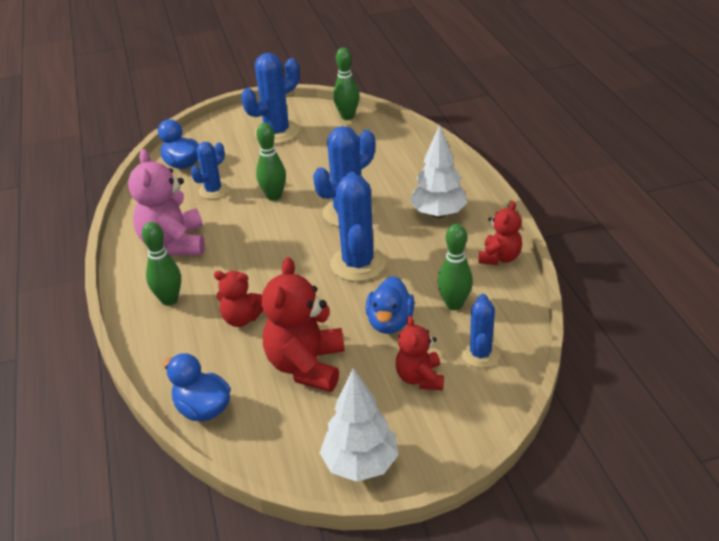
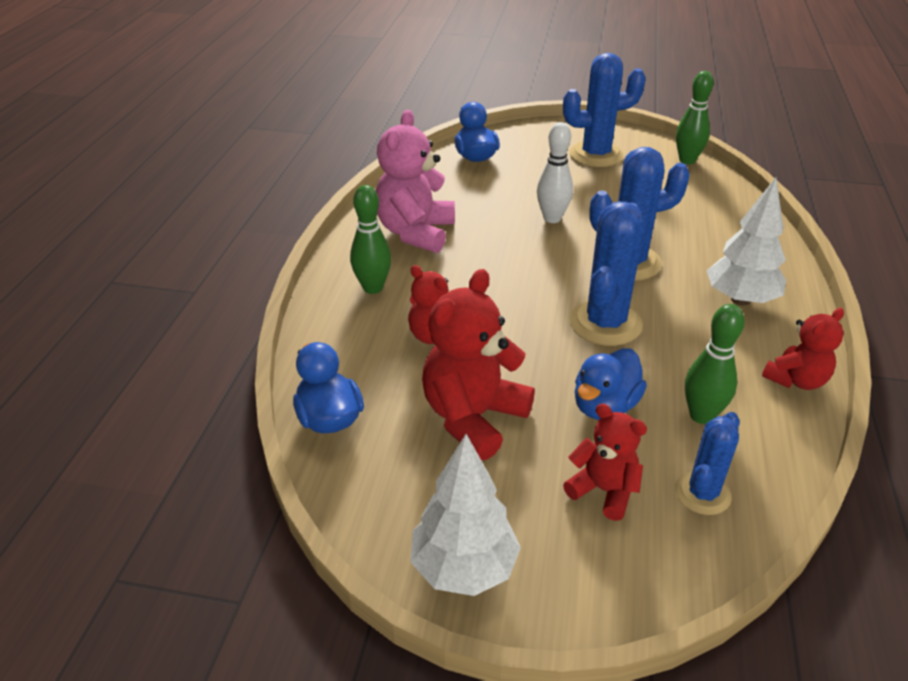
camera: 25 degrees right, 0 degrees up
(213, 190) = (490, 192): blue cactus -> none
(274, 196) = (552, 218): green bowling pin -> white bowling pin
(420, 378) = (603, 490): red teddy bear -> red teddy bear turned 105 degrees clockwise

